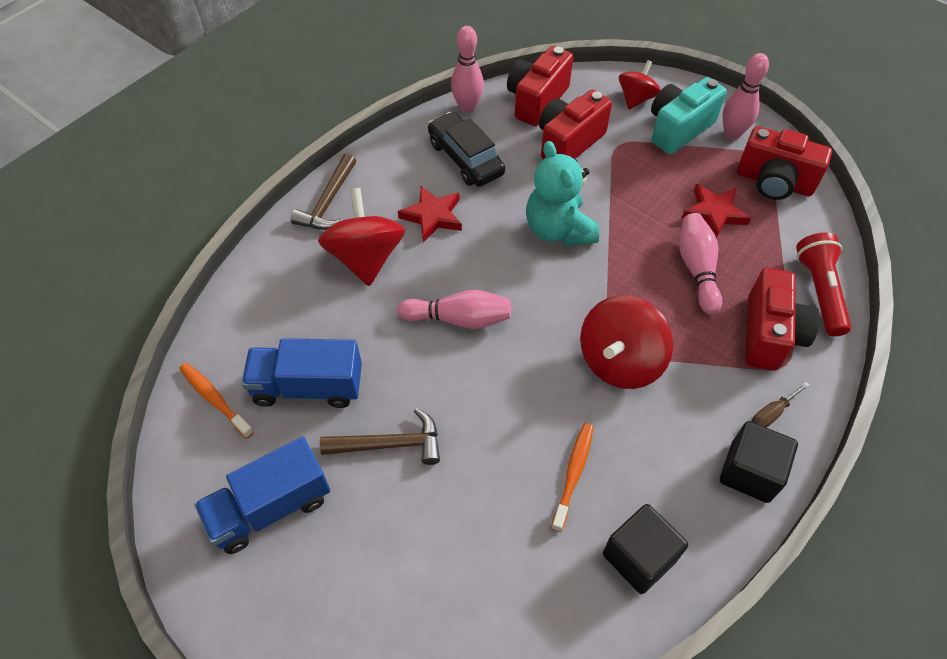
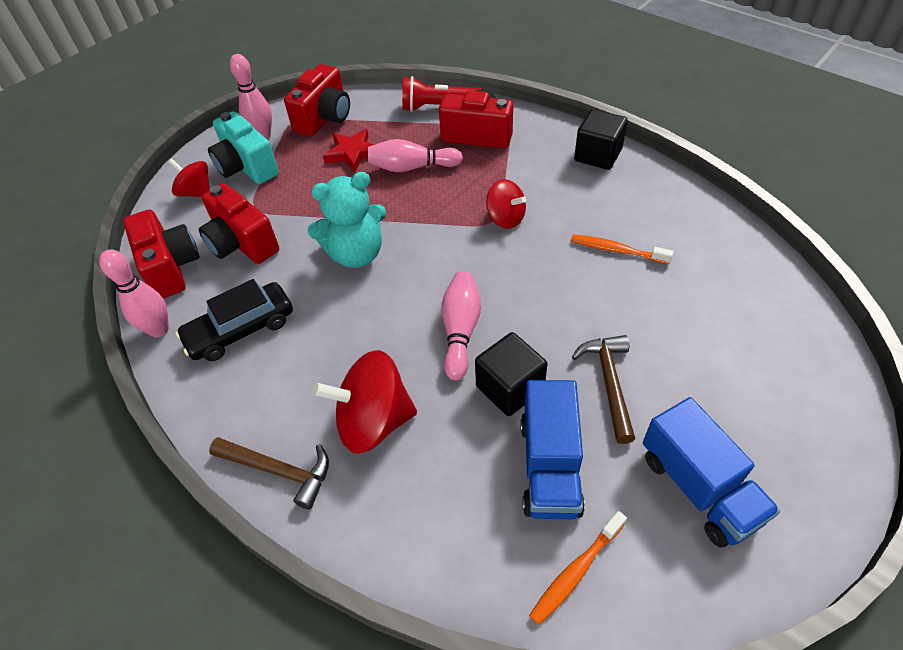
camera: 85 degrees left, 5 degrees down
(432, 216) = (321, 358): red star -> none
(536, 100) = (171, 268): red camera -> red camera turned 150 degrees counterclockwise
(619, 361) = (505, 218): red spinning top -> red spinning top, size x0.61
(639, 557) = (678, 216): black cube -> black cube (510, 388)
(771, 413) = (547, 140): brown screwdriver -> none

